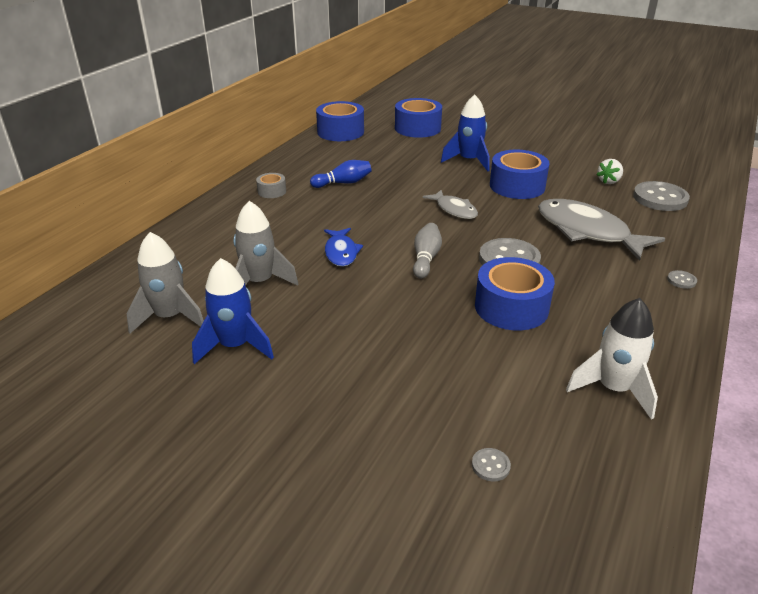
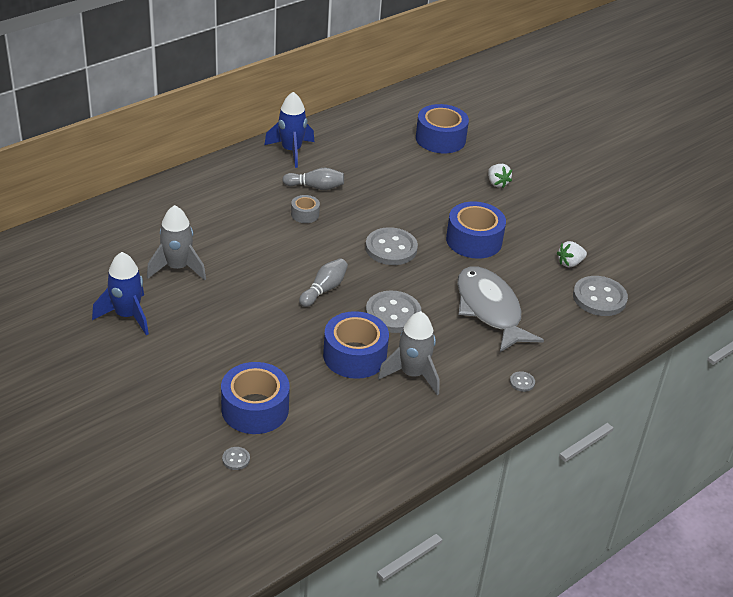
camera: 20 degrees right, 5 degrees up
(170, 317) = (95, 276): grey rocket -> grey rocket (412, 374)
(272, 191) = (246, 177): grey tape -> grey tape (305, 214)
(340, 132) = (360, 121): blue tape -> blue tape (255, 409)
(341, 252) = (260, 260): blue fish -> none
(343, 183) = (315, 187): blue bowling pin -> grey bowling pin
(454, 210) = (391, 248): grey fish -> grey button
(469, 161) = (455, 196): blue rocket -> blue rocket (291, 151)
(492, 145) = (497, 183): none -> white strawberry
(613, 389) = (369, 444): white rocket -> none

